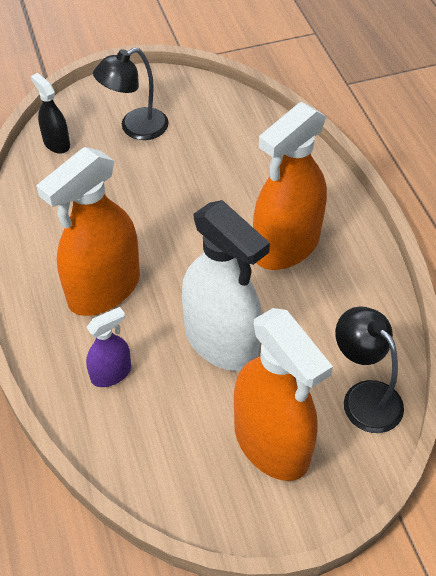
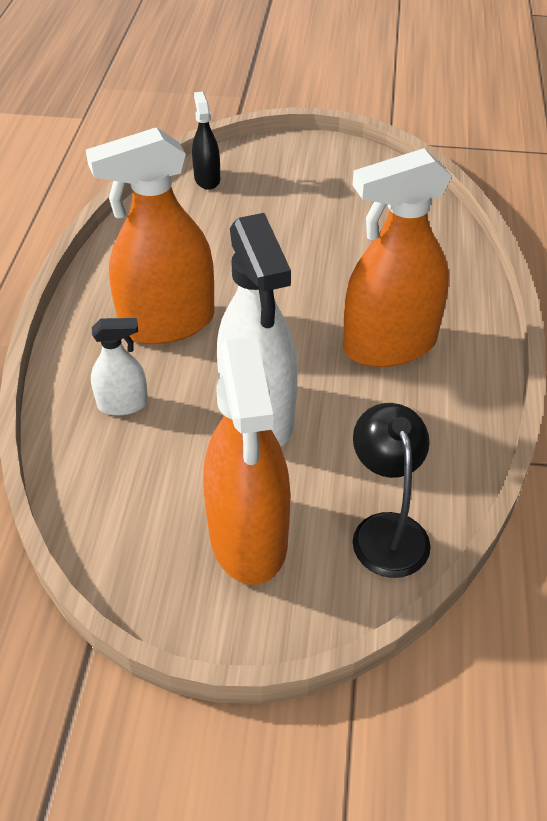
camera: 25 degrees right, 5 degrees down
(111, 373) = (123, 404): purple spray bottle -> white spray bottle
(135, 128) = (295, 188): black lamp -> none

